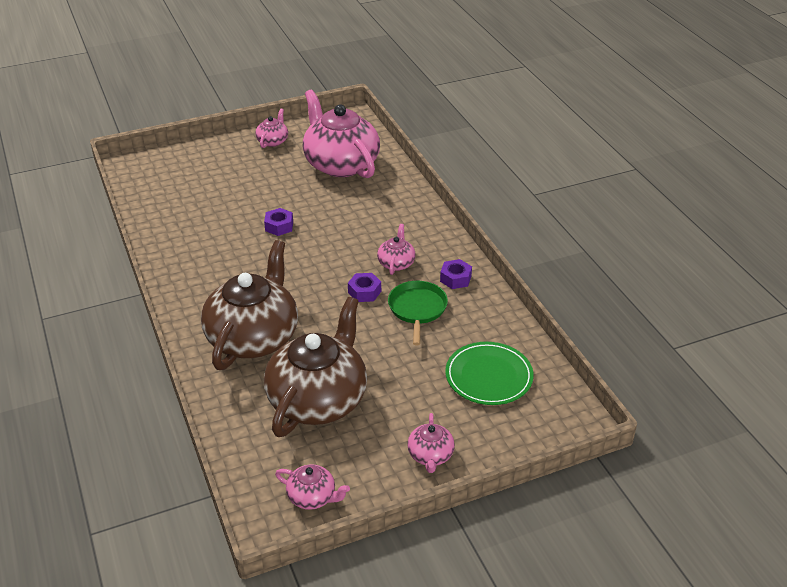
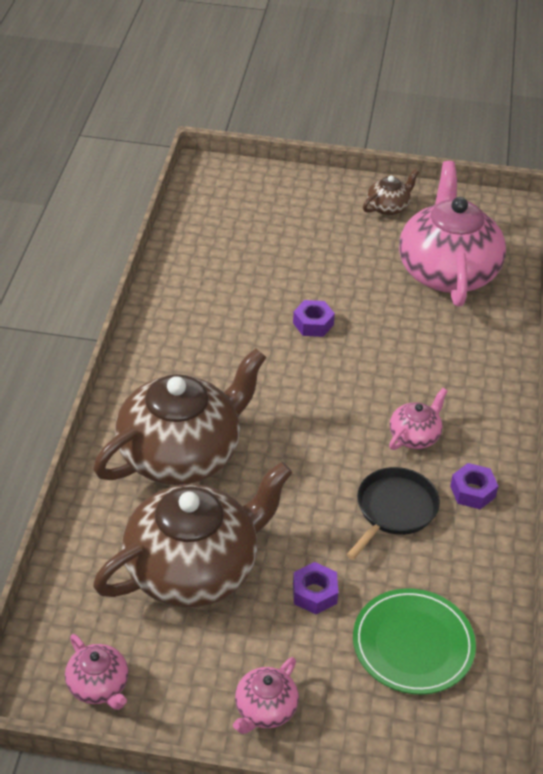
camera: 30 degrees right, 5 degrees up
(273, 141) = (388, 207): pink teapot -> brown teapot
(364, 292) = (348, 456): purple nut -> purple nut (314, 593)
(417, 309) = (394, 510): green pan -> black pan

